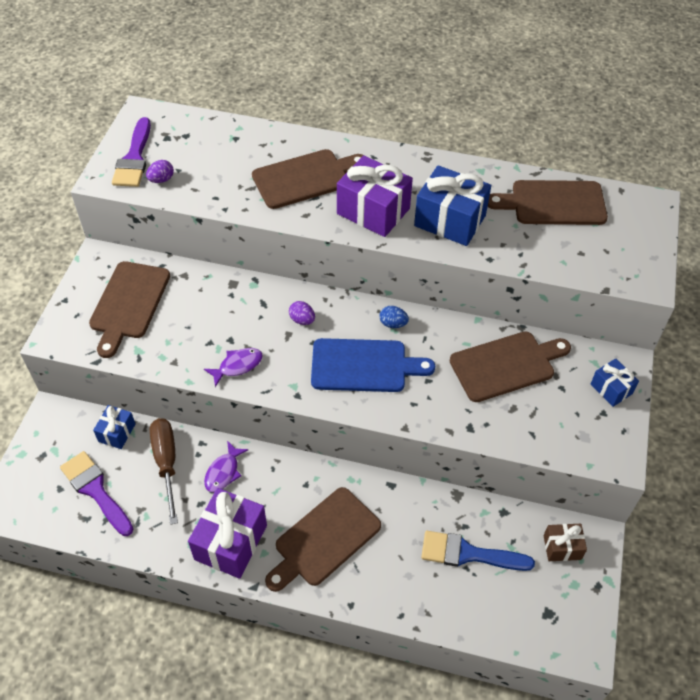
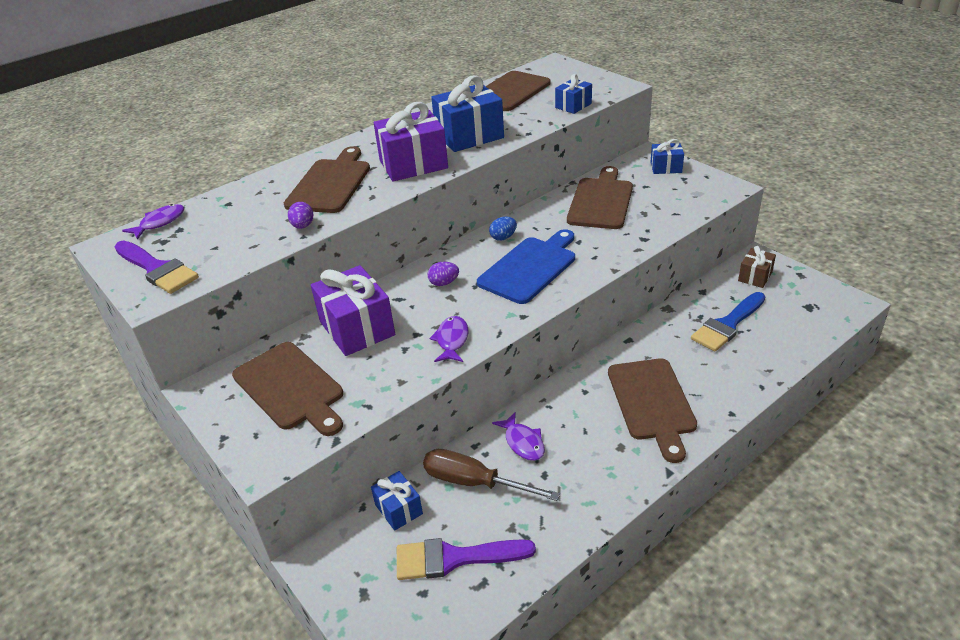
camera: 50 degrees left, 15 degrees down
(161, 180) = (211, 261): purple egg -> purple egg (303, 226)
(186, 119) = (159, 223): none -> purple fish
(230, 542) = (606, 469): purple gift -> purple gift (357, 328)
(572, 265) = (573, 106): none -> blue gift

